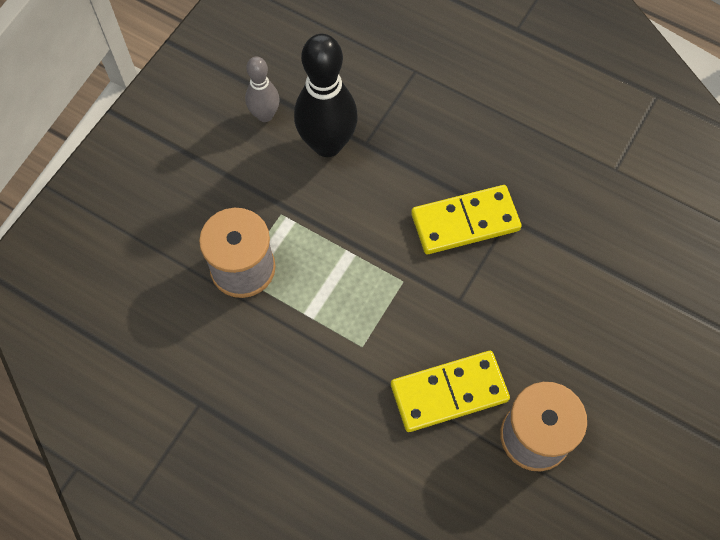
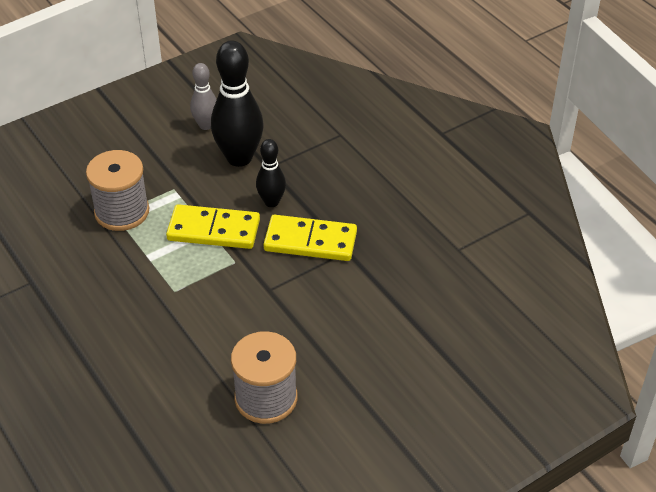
camera: 25 degrees right, 20 degrees down
(395, 188) = (271, 202): none -> black bowling pin
(449, 392) = (219, 344): yellow domino -> yellow domino (214, 230)

